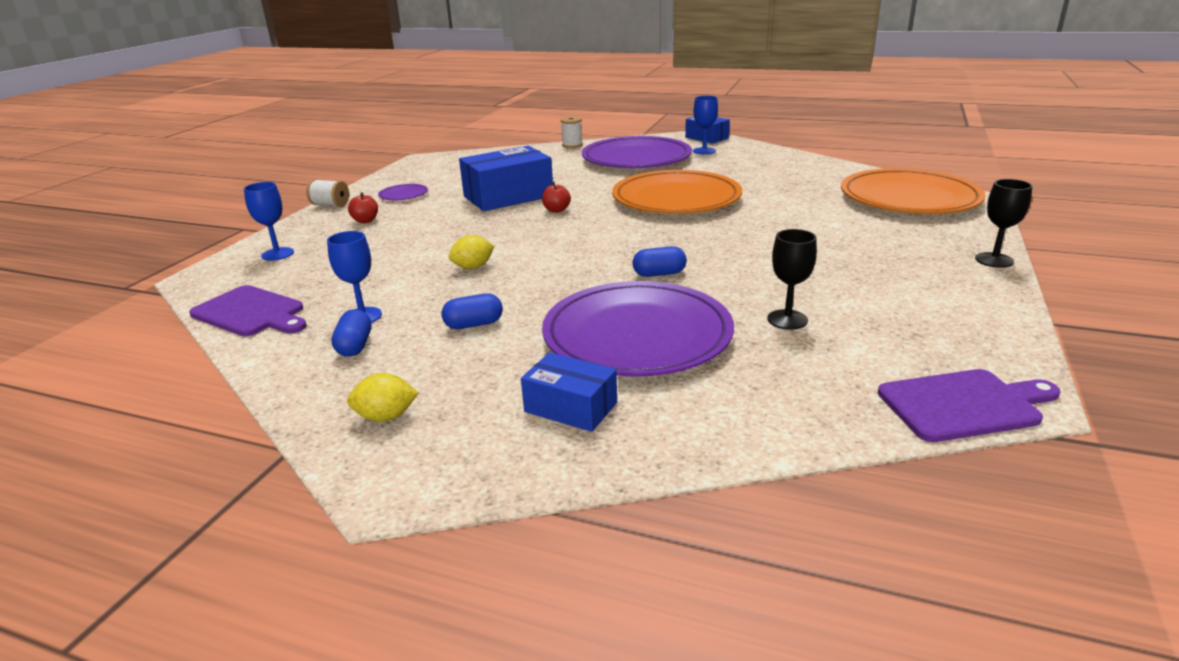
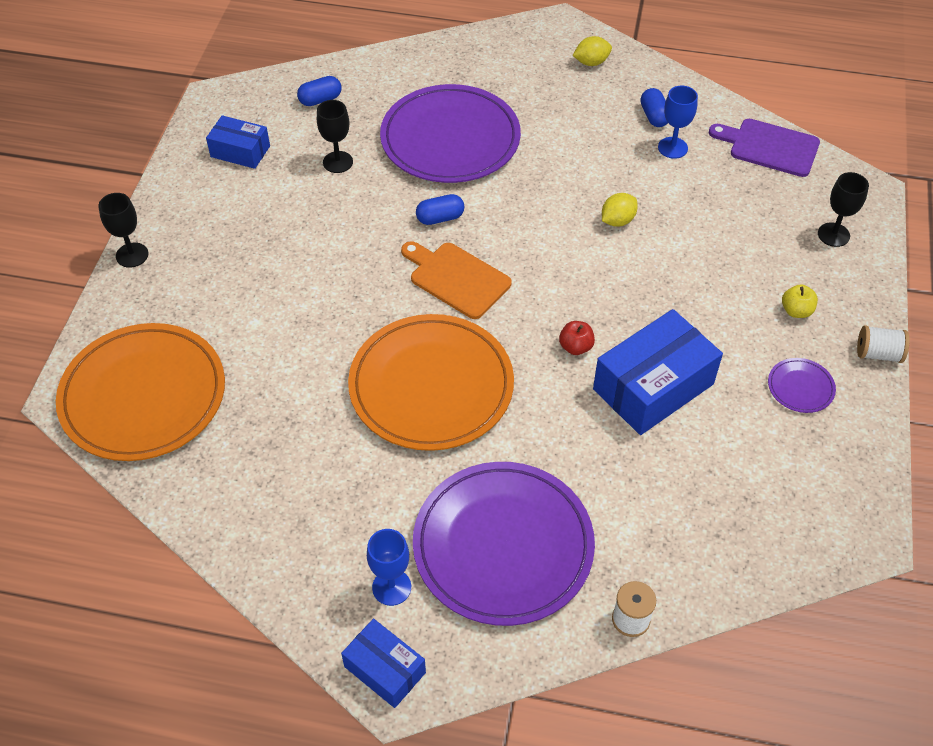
camera: 170 degrees right, 25 degrees up
(277, 254) = (833, 235): blue goblet -> black goblet
(365, 221) = (796, 311): red apple -> yellow apple
(474, 325) = (577, 143): blue capsule -> blue capsule (320, 100)
(571, 407) = (482, 76): blue box -> blue box (240, 151)
(648, 240) = (456, 278): none -> orange cutting board
(964, 404) = (249, 92): purple cutting board -> none

